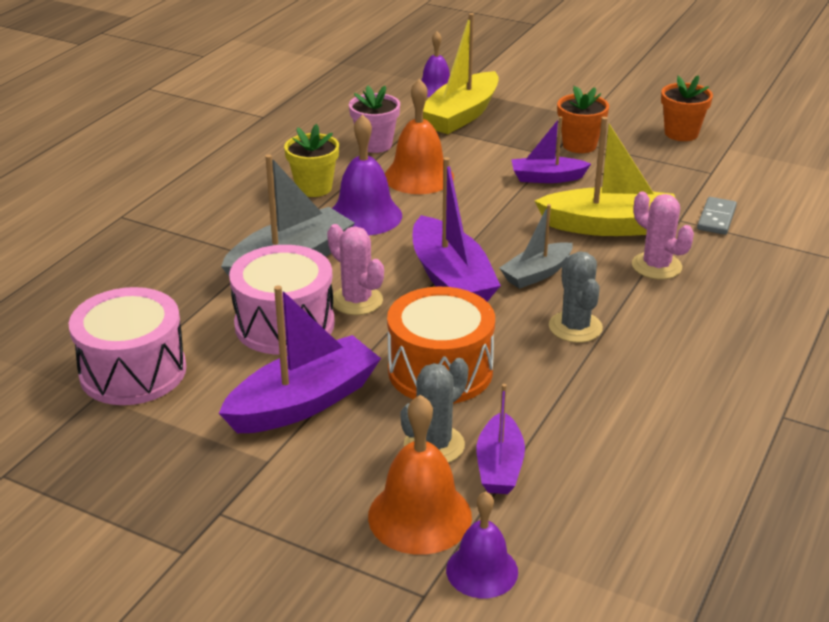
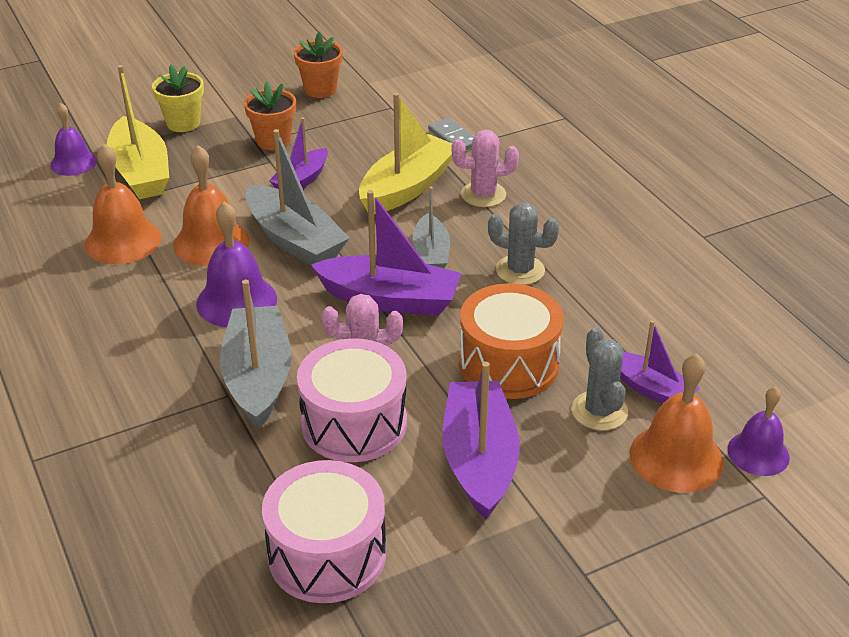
camera: 55 degrees left, 5 degrees up
(314, 188) = (150, 310): yellow flower pot -> yellow flower pot (183, 123)
(375, 145) = (123, 241): pink flower pot -> orange bell
(468, 207) = (294, 240): none -> grey boat

